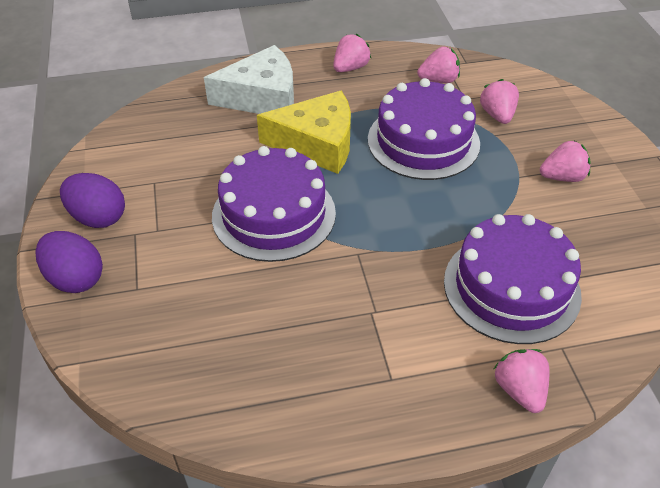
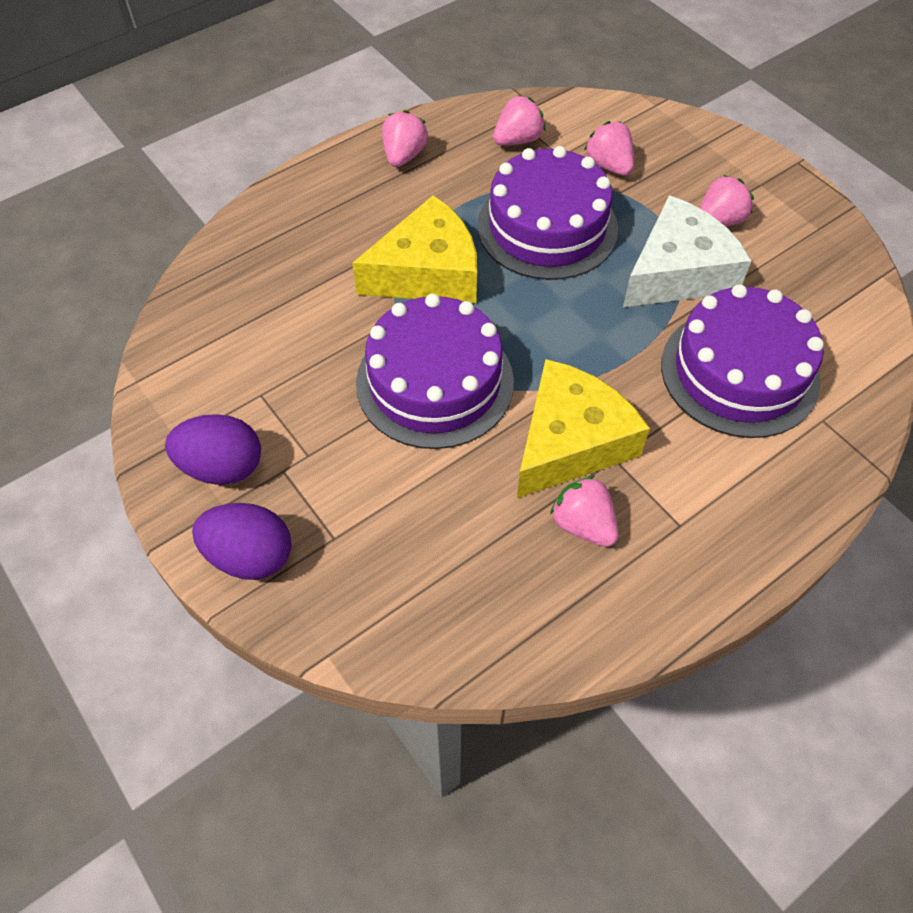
camera: 25 degrees left, 10 degrees up
(262, 97) = (320, 231): white cheese -> white cheese (678, 272)
(344, 288) = (570, 442): none -> yellow cheese
(519, 390) = (809, 483): pink strawberry -> pink strawberry (583, 524)

